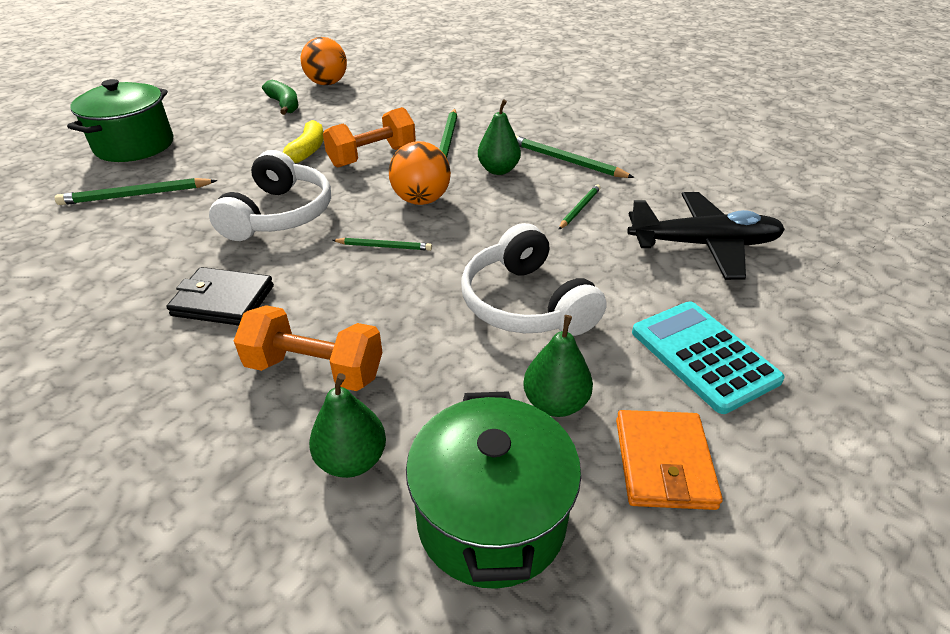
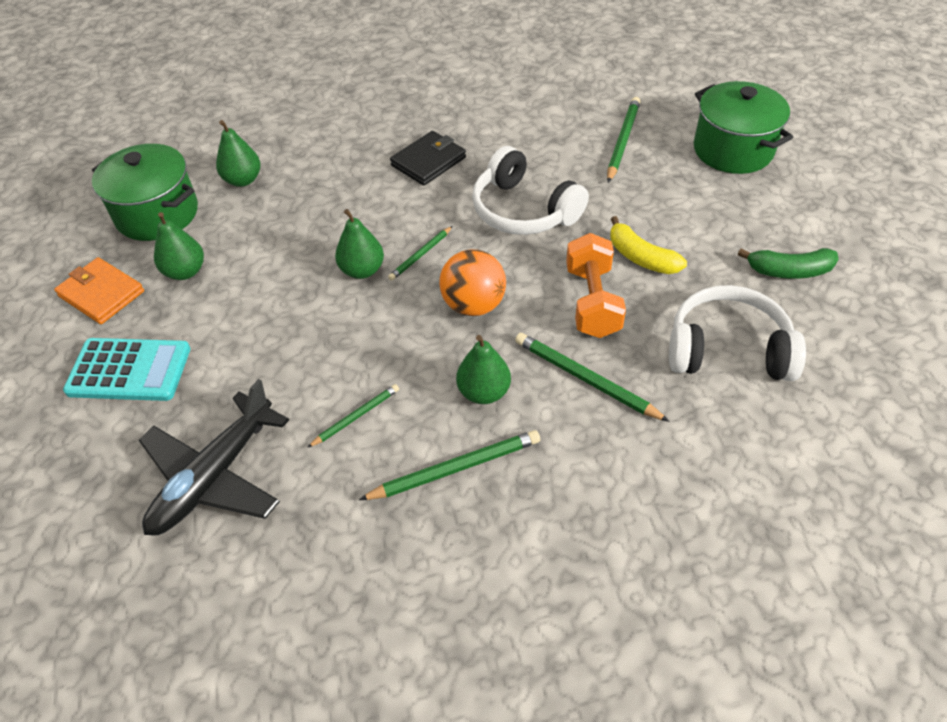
camera: 125 degrees right, 10 degrees up
(315, 370) = (321, 184): orange dumbbell -> none
(327, 83) = (850, 330): orange ball -> none
(433, 271) = (362, 270): none -> green pear
(526, 303) = (276, 304): white headphones -> white headphones (728, 350)
(579, 209) = (356, 417): green pencil -> green pencil turned 105 degrees counterclockwise

